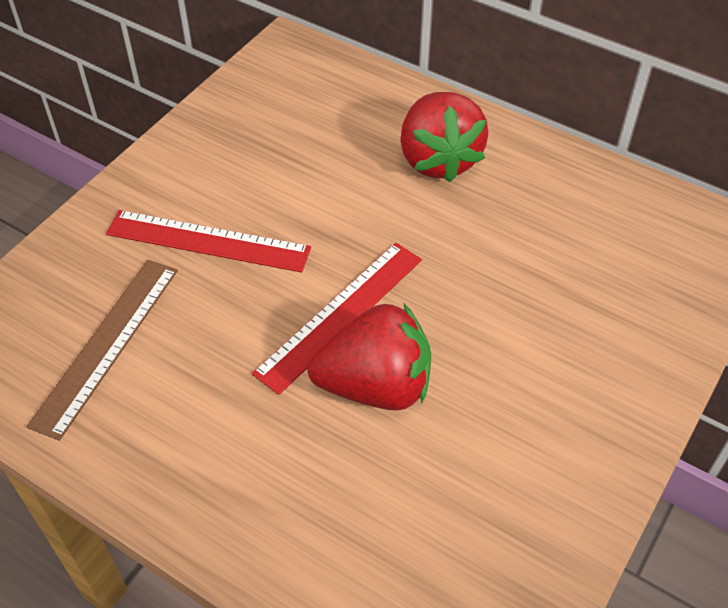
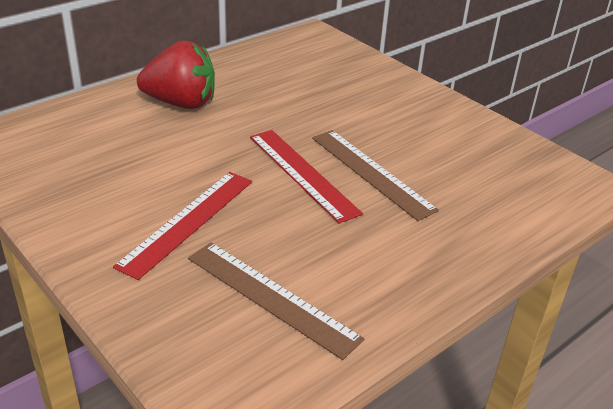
camera: 75 degrees left, 15 degrees down
(375, 386) = (371, 172): red strawberry -> brown ruler

